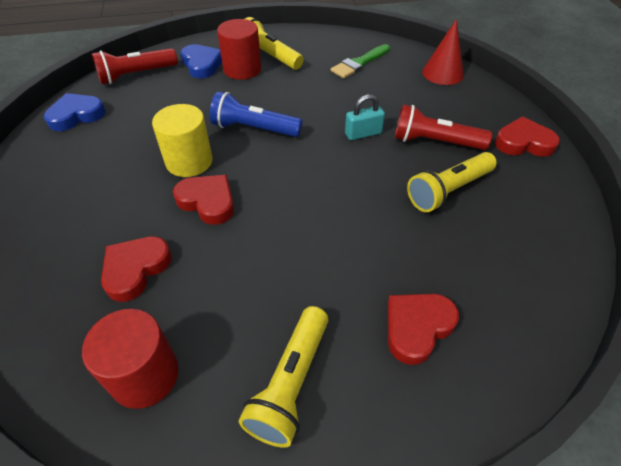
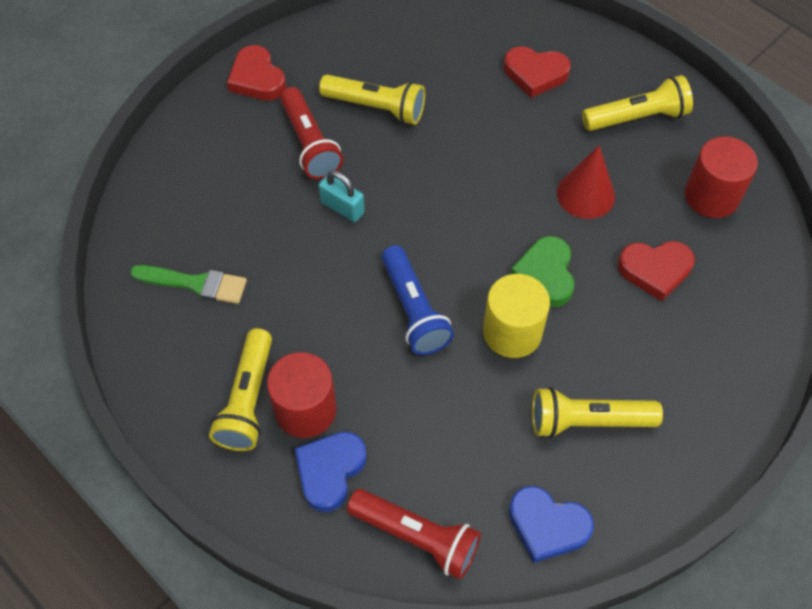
camera: 125 degrees left, 10 degrees up
(97, 161) = (587, 421): none -> yellow flashlight
(208, 202) = (545, 275): red heart -> green heart
(442, 73) = (161, 188): red cone -> red cone (585, 194)

